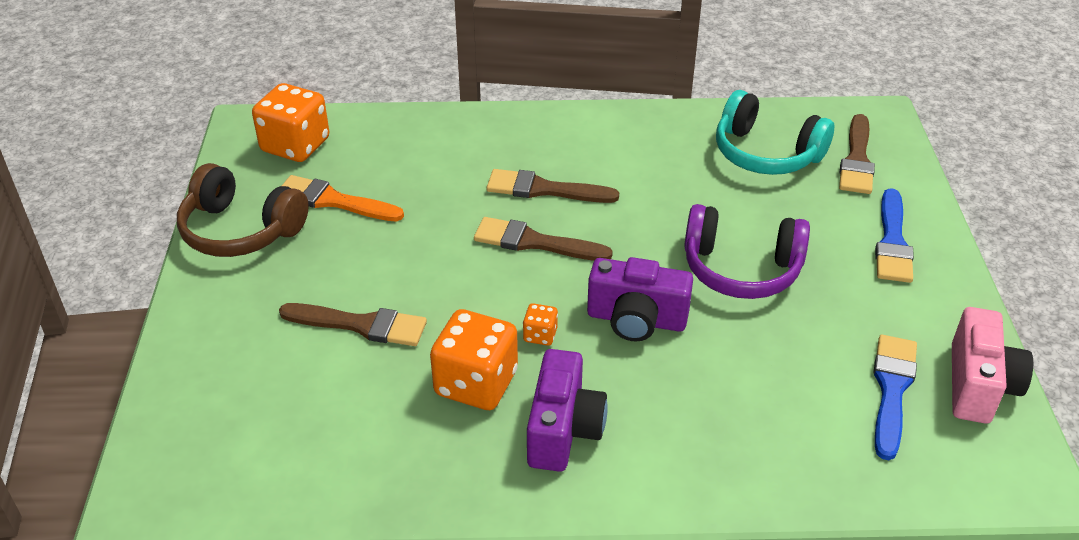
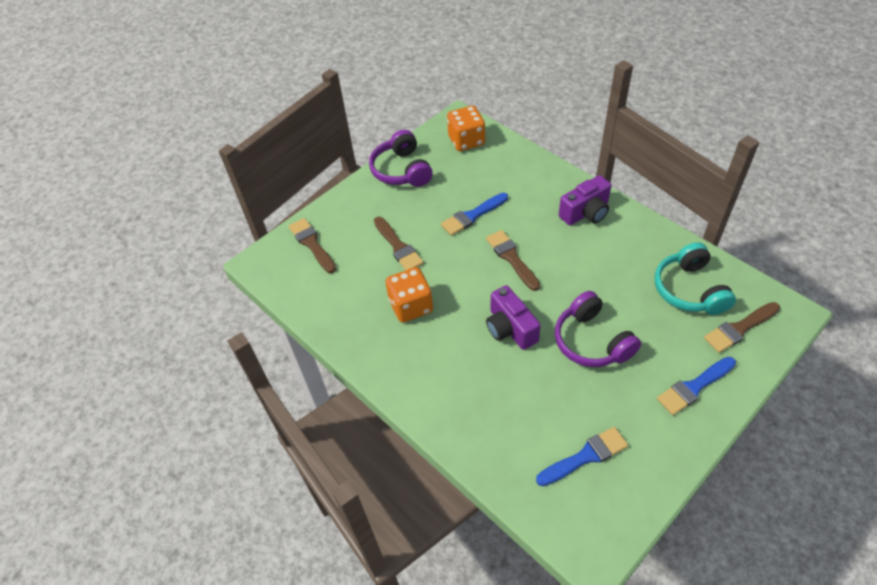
camera: 50 degrees right, 10 degrees up
(241, 230) = (402, 170): brown headphones -> purple headphones
(333, 201) = (451, 179): orange brush -> none
(420, 226) = (472, 216): none -> blue brush
(540, 335) = (461, 304): orange dice -> none
(544, 189) = (548, 234): brown brush -> brown brush (312, 244)
(563, 430) = (419, 353): purple camera -> purple camera (585, 212)
(978, 385) = (634, 492): pink camera -> none

